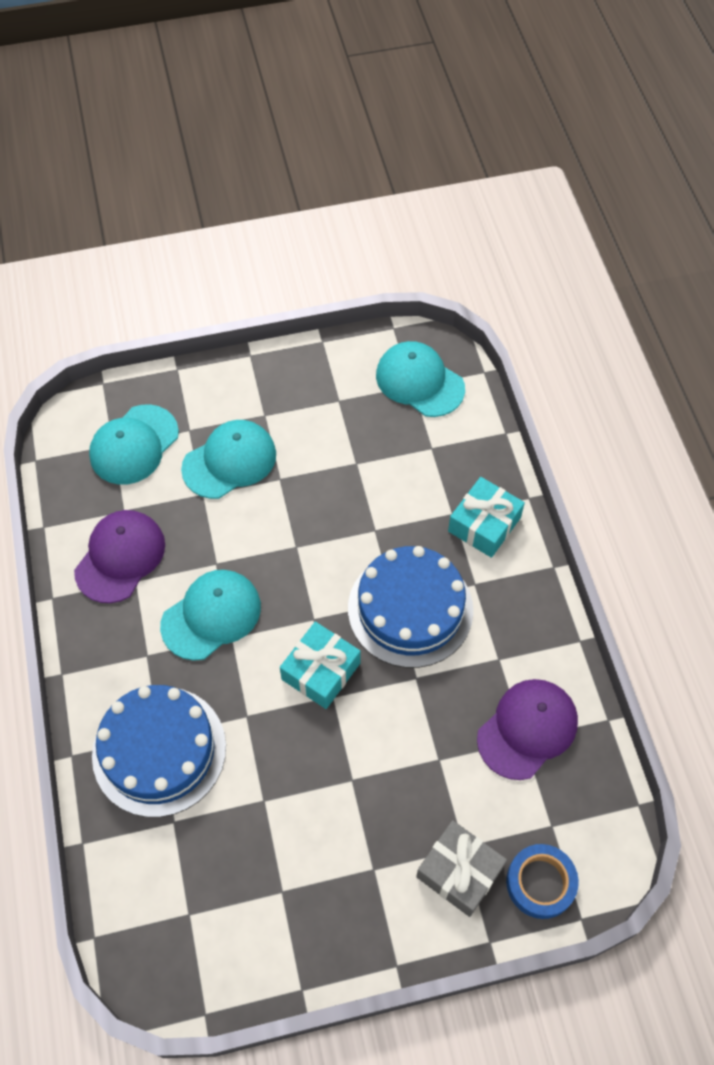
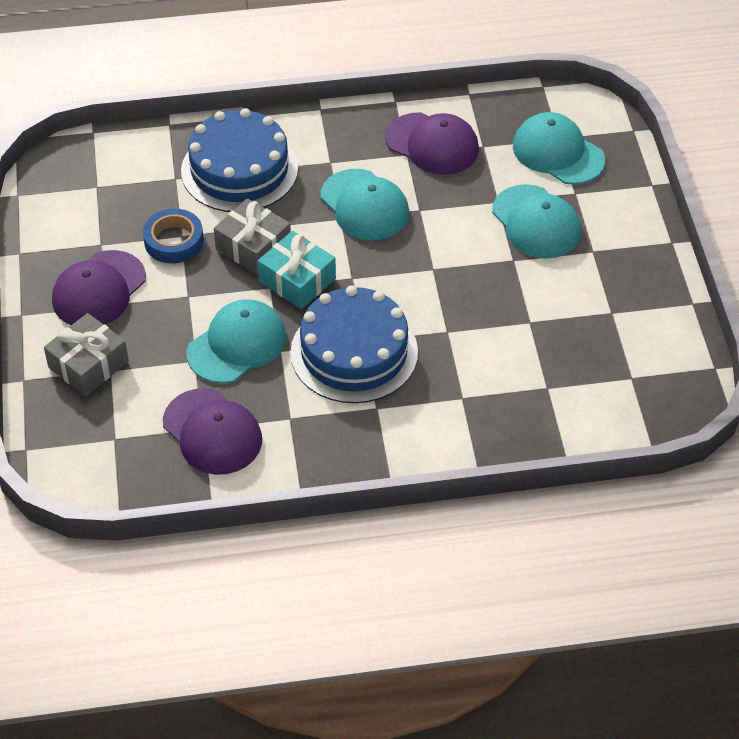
camera: 95 degrees right, 10 degrees down
(277, 721) = (253, 247): none -> grey gift
(351, 880) = (99, 290): none -> purple cap
(419, 381) = (637, 385): turquoise cap -> turquoise cap (237, 345)
(484, 524) = (447, 423): turquoise gift -> none
(540, 883) = (64, 423): blue tape -> blue tape (174, 241)

